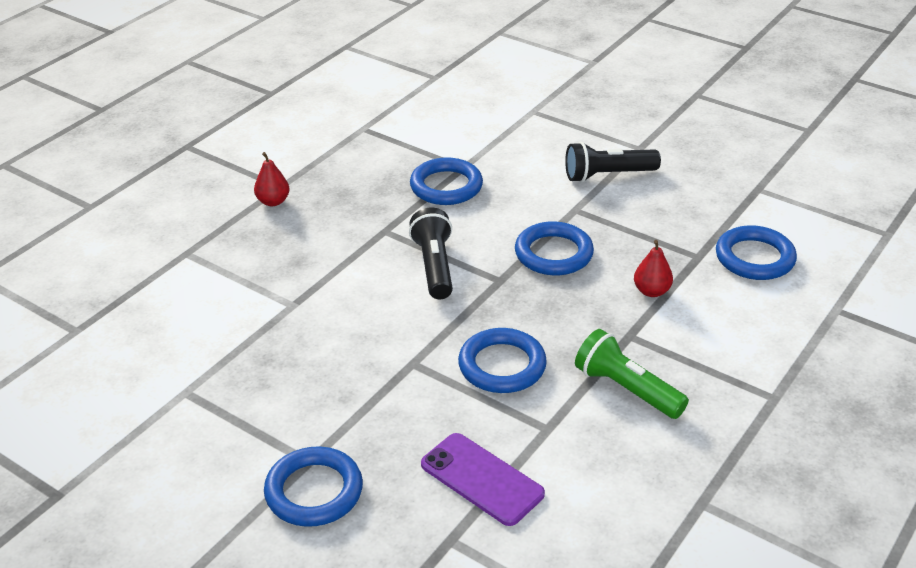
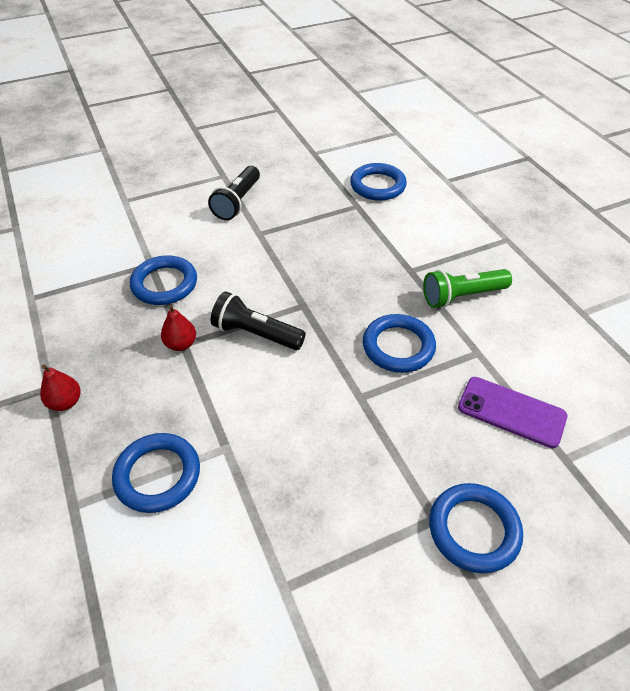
camera: 60 degrees left, 10 degrees up
(481, 479) = (511, 412): purple phone -> purple phone turned 45 degrees clockwise
(553, 253) = (298, 265): blue ring -> blue ring (158, 475)
(651, 291) = (375, 240): red pear -> red pear (181, 344)

